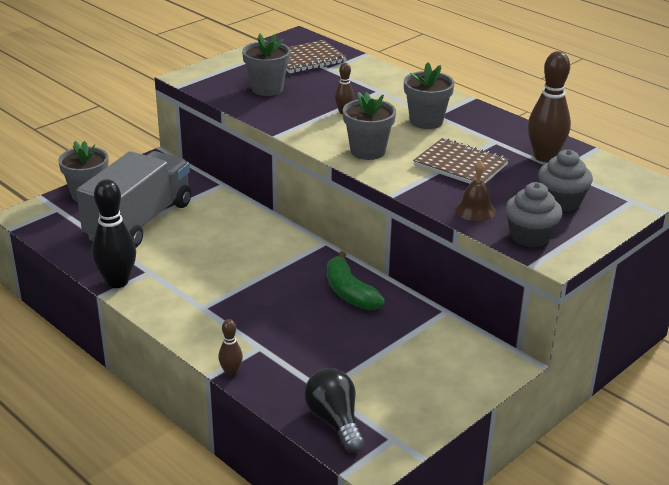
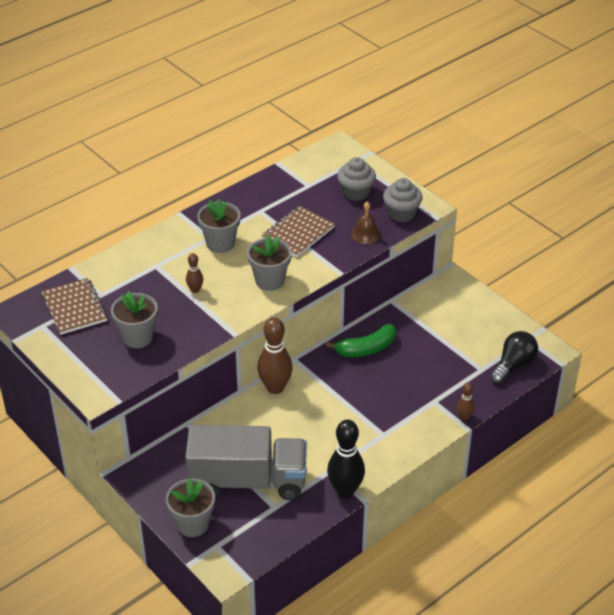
camera: 85 degrees left, 10 degrees up
(139, 221) = (248, 481): grey truck -> grey truck turned 150 degrees clockwise
(335, 421) = (513, 365): black light bulb -> black light bulb turned 150 degrees clockwise
(544, 157) = (289, 190): brown bowling pin -> brown bowling pin (275, 387)

